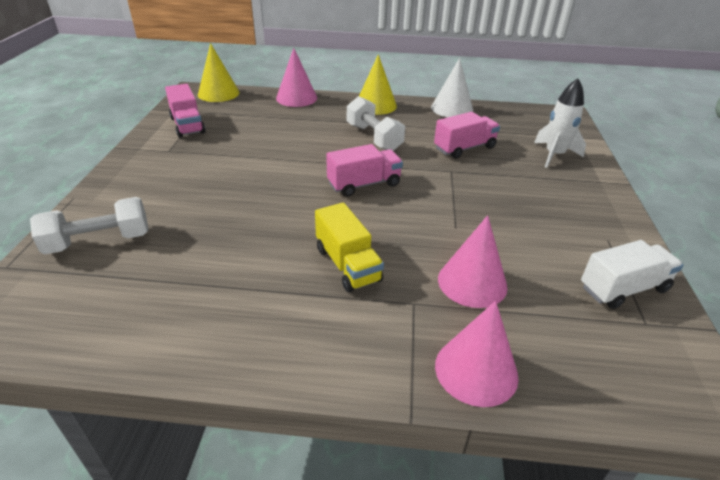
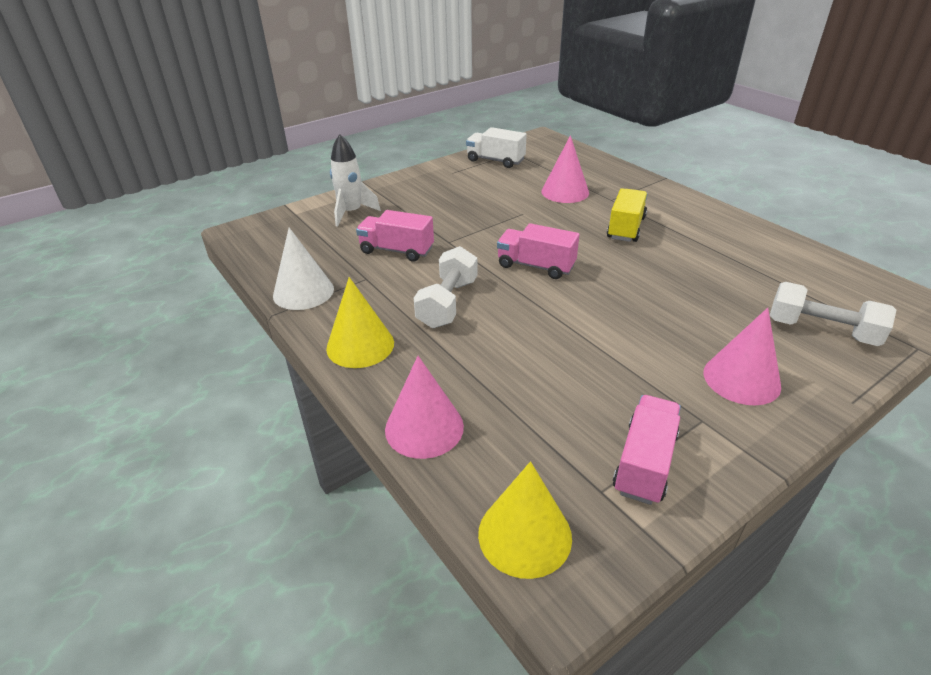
camera: 130 degrees left, 0 degrees up
(476, 370) = (618, 173): pink cone -> pink cone (741, 379)

